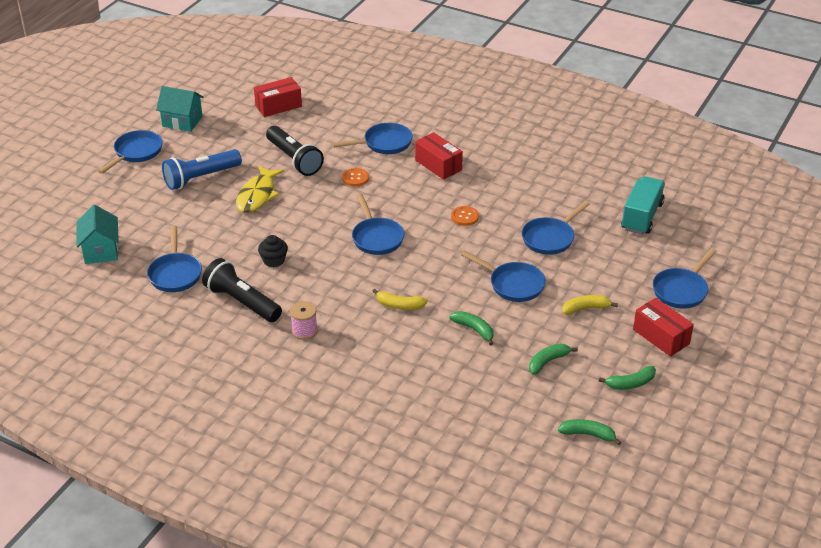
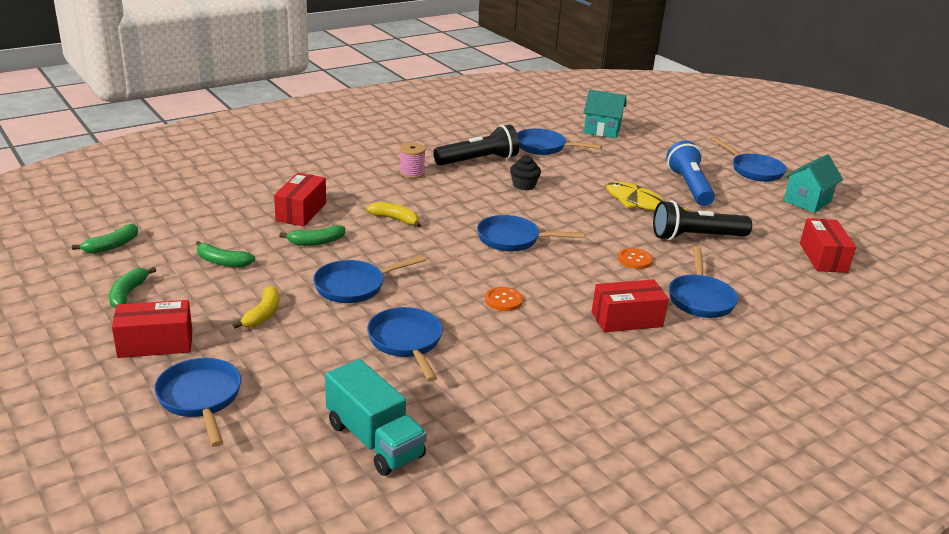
camera: 115 degrees right, 10 degrees down
(399, 305) = (395, 219): yellow banana -> yellow banana turned 75 degrees clockwise
(436, 361) = (301, 212): none -> red box
(548, 362) = (222, 262): green banana -> green banana turned 120 degrees clockwise

